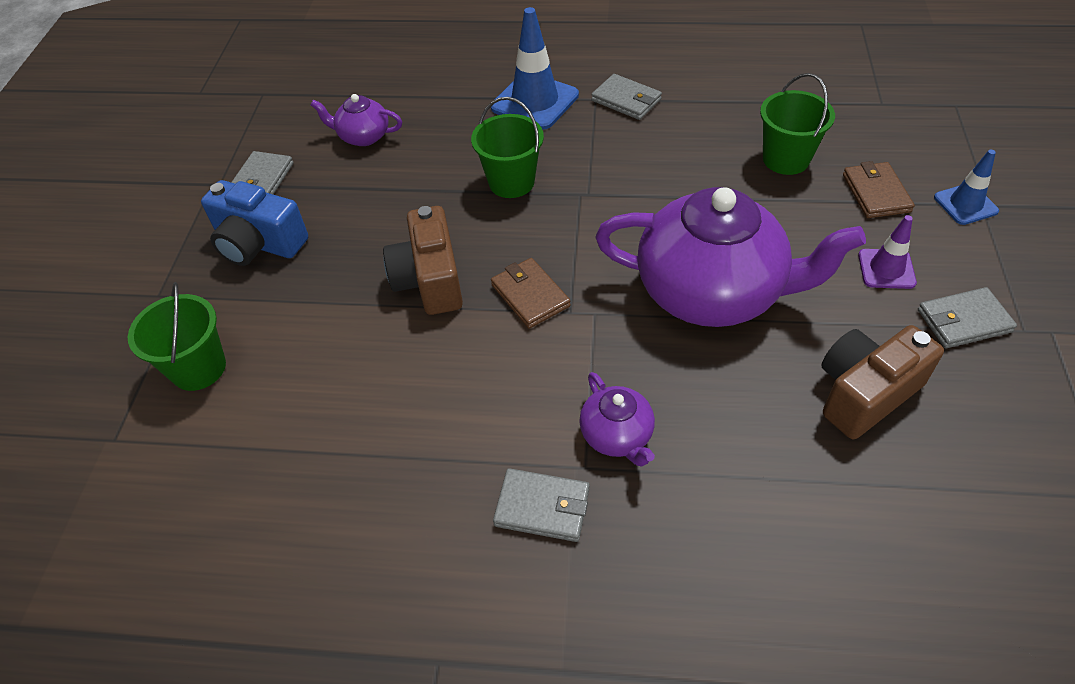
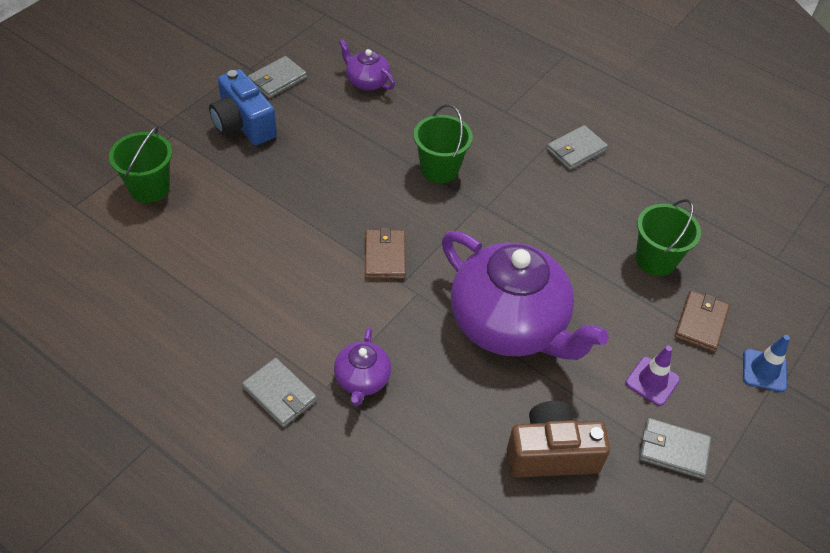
camera: 25 degrees right, 0 degrees up
(429, 280) = (329, 209): brown camera -> none
(535, 101) = (507, 116): blue traffic cone -> none
(626, 100) = (576, 150): grey wallet -> grey wallet turned 75 degrees clockwise

